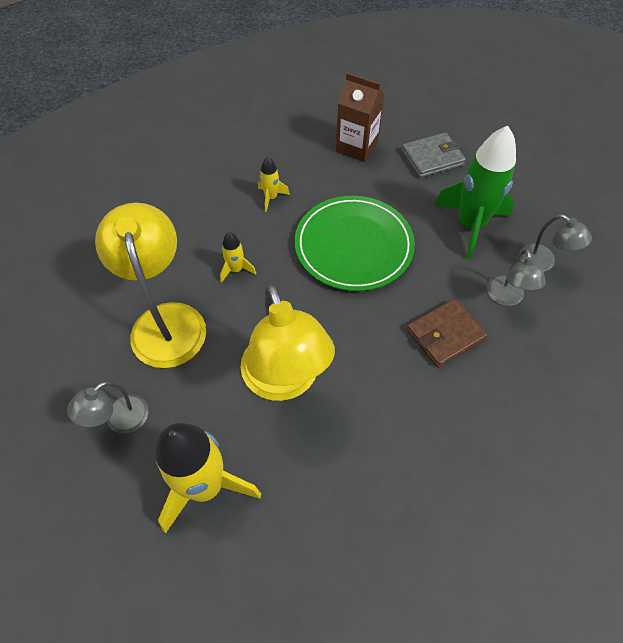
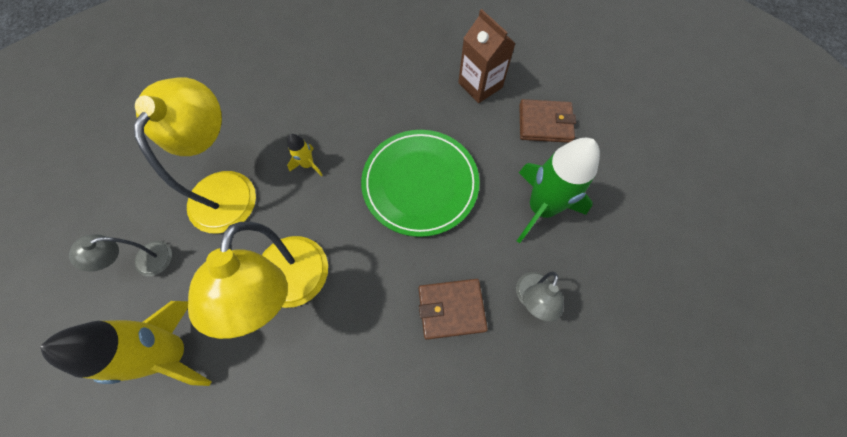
camera: 25 degrees right, 10 degrees up
(271, 197) = (375, 107): yellow rocket -> none
(432, 158) = (545, 123): grey wallet -> brown wallet
(543, 262) = (590, 278): grey lamp -> none

